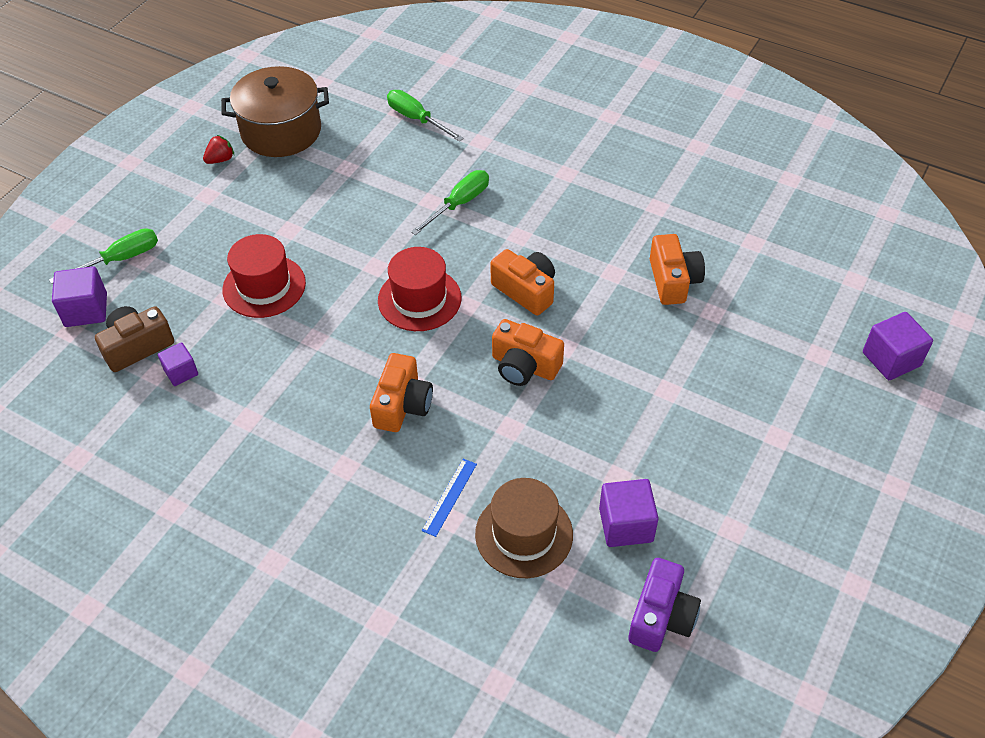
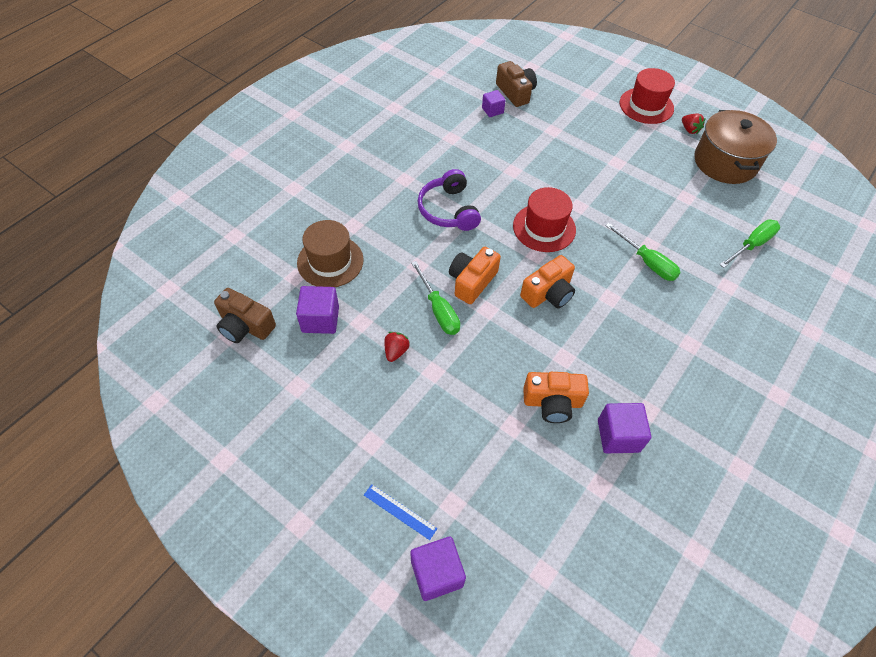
camera: 95 degrees right, 5 degrees up
(86, 310) = (547, 72): purple cube -> purple cube (618, 436)
(120, 259) = (590, 85): green screwdriver -> green screwdriver (438, 310)
(264, 286) = (562, 148): red hat -> red hat (646, 106)
(402, 405) = (448, 210): orange camera -> purple headphones
(450, 497) = (369, 227): blue ruler -> blue ruler (400, 511)
(651, 431) = (396, 351): none -> red strawberry
(661, 616) = (245, 326): purple camera -> brown camera

